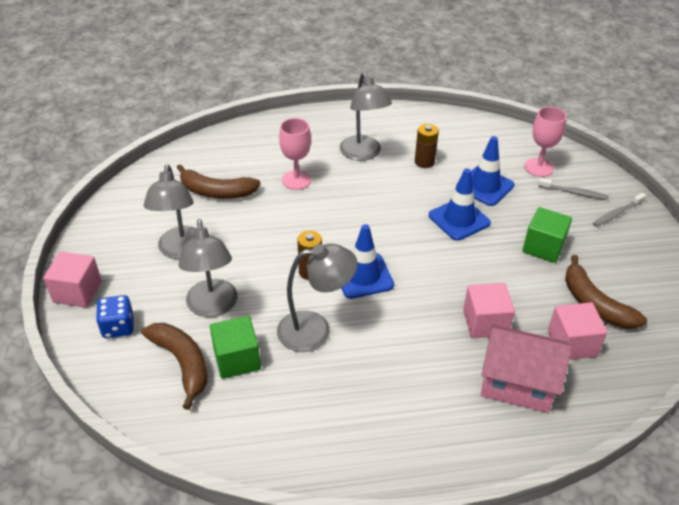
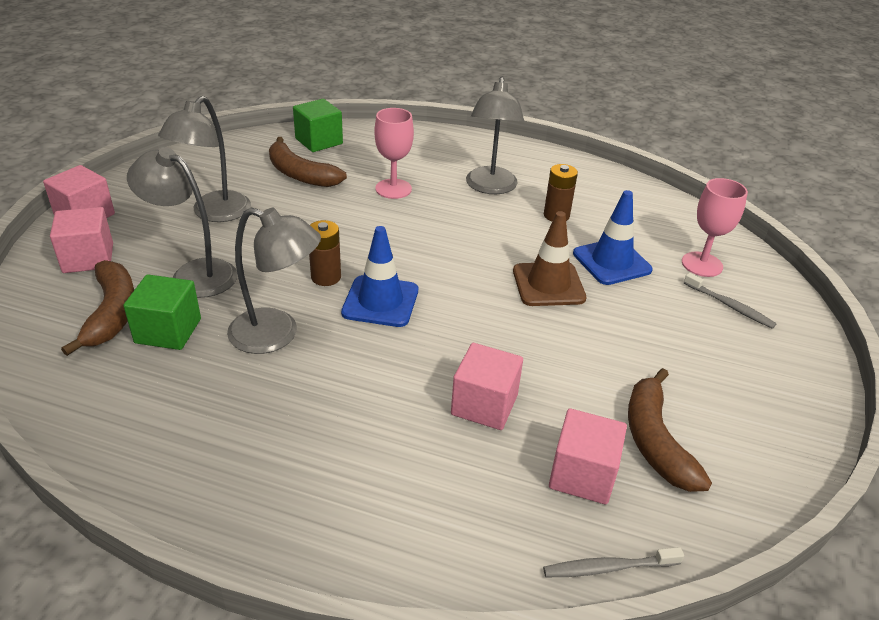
camera: 25 degrees right, 5 degrees down
(118, 327) = (88, 258): blue dice -> pink cube
(213, 307) = (194, 273): grey lamp -> grey lamp turned 105 degrees clockwise
(459, 219) = (548, 284): blue traffic cone -> brown traffic cone
(517, 384) = (465, 491): pink house -> none
(543, 247) = (635, 350): green cube -> green cube (319, 141)
(617, 213) = (775, 349): grey toothbrush -> grey toothbrush (608, 568)

